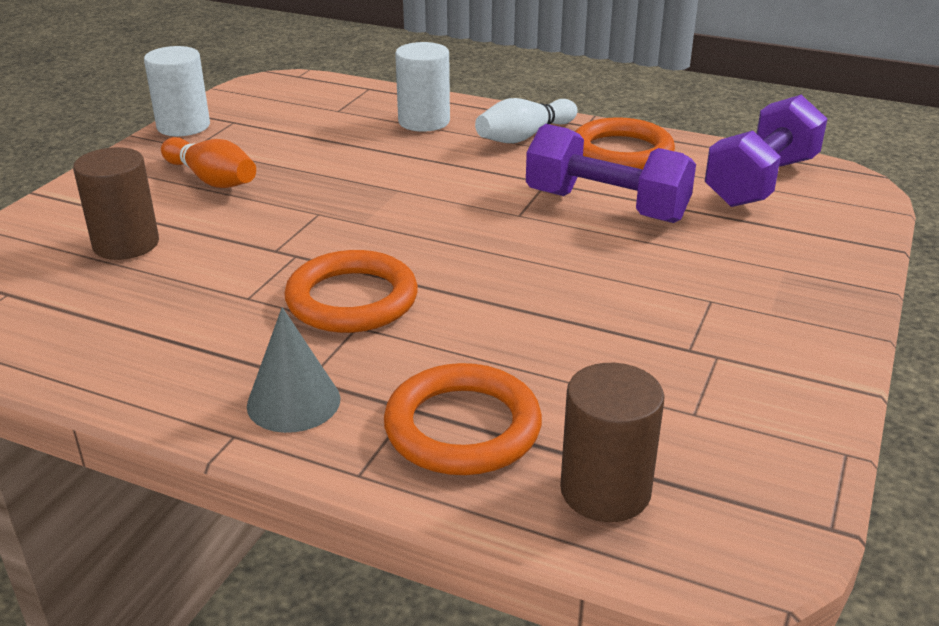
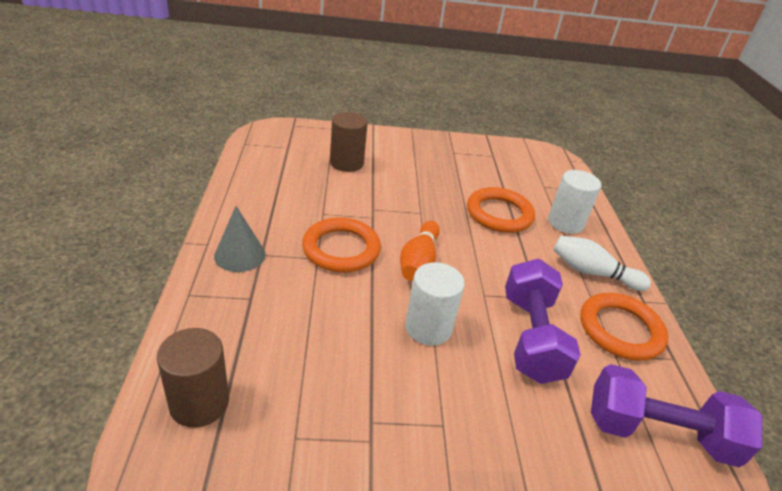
camera: 60 degrees right, 5 degrees up
(183, 126) = (472, 143): white cylinder -> white cylinder (428, 327)
(212, 179) = (426, 168): orange bowling pin -> orange bowling pin (419, 261)
(462, 427) = (240, 324): orange ring -> orange ring (499, 214)

